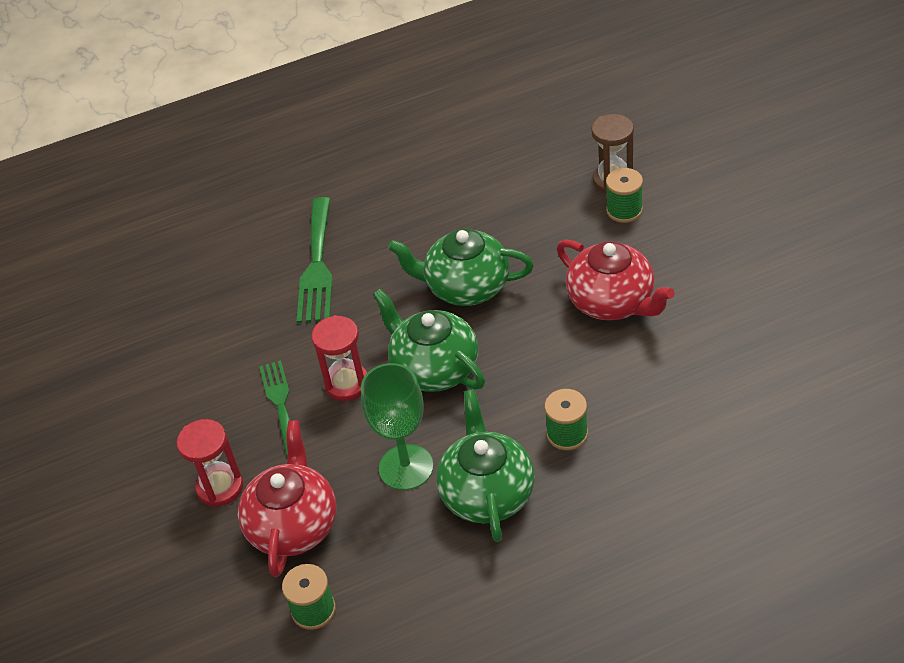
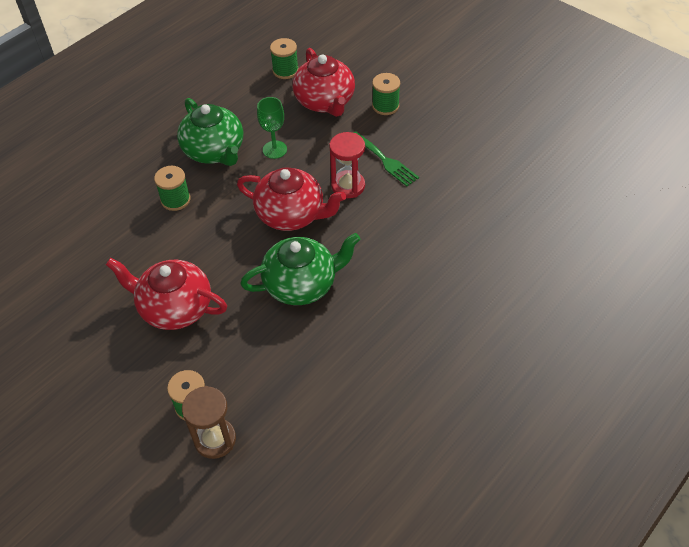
camera: 150 degrees right, 5 degrees up
(220, 487) = (385, 106): red hourglass -> green spool
(317, 266) = (436, 265): green fork -> none
(406, 467) = (274, 149): green goblet -> green goblet, size x0.66
(434, 368) = (291, 215): green teapot -> red teapot

